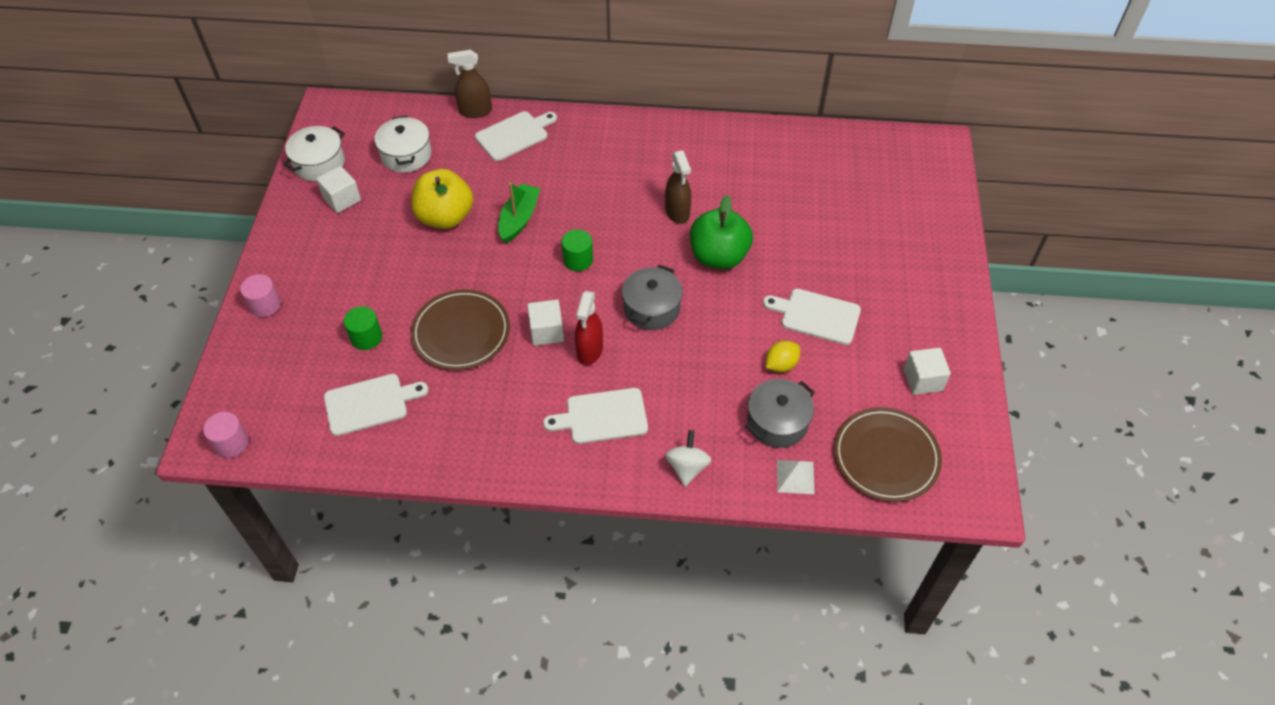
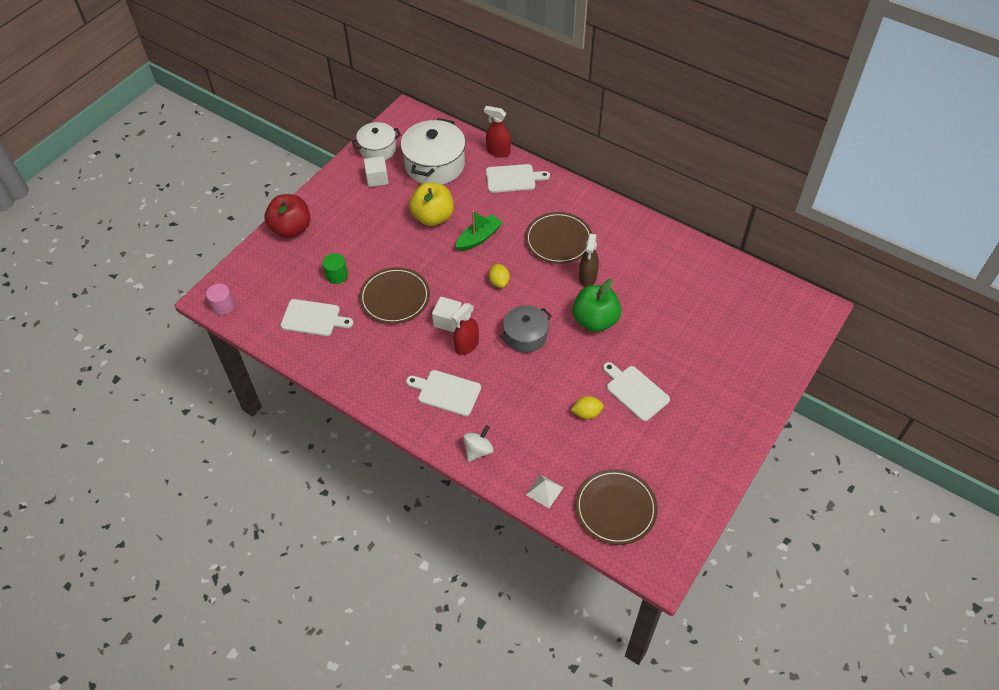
camera: 30 degrees right, 0 degrees up
(265, 305) = (291, 229): pink cylinder -> red apple
(406, 155) = (435, 165): white pot -> white pot, size x1.62
(475, 111) = (498, 151): brown spray bottle -> red spray bottle
(578, 260) = (499, 282): green cylinder -> yellow lemon
(615, 184) = (558, 240): none -> brown plate
(777, 422) = (557, 450): grey pot -> none
(922, 380) = (679, 470): white cube -> none

